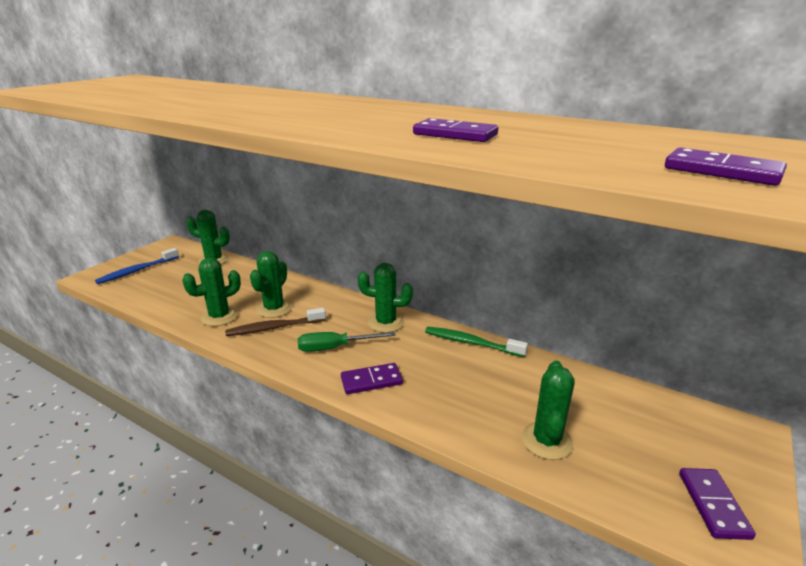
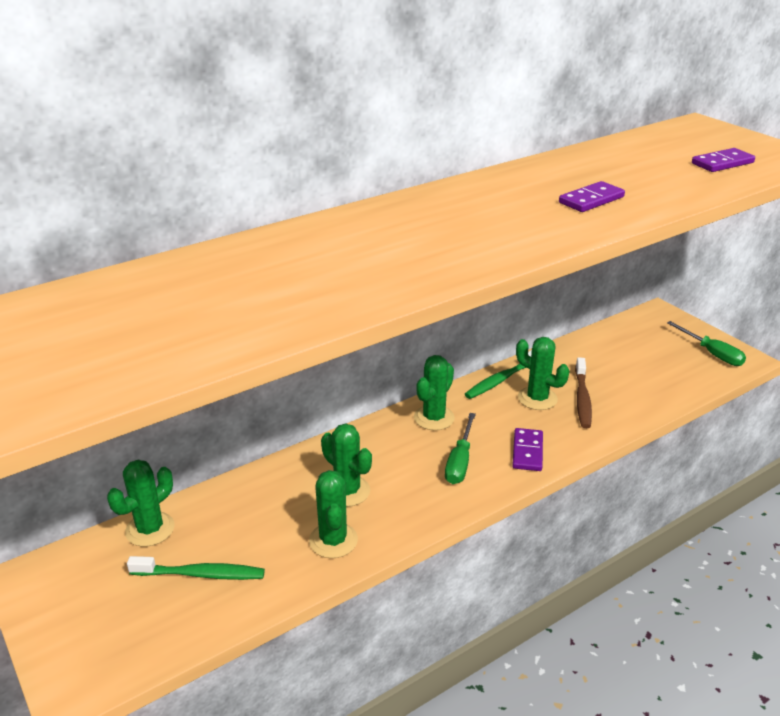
camera: 65 degrees left, 5 degrees up
(137, 271) = (107, 622): blue toothbrush -> none
(178, 283) = (200, 574): none -> green toothbrush
(274, 328) = (392, 497): brown toothbrush -> brown toothbrush (582, 398)
(546, 441) = (638, 389): green cactus -> green cactus (537, 398)
(713, 505) = (712, 353): purple domino -> green screwdriver

